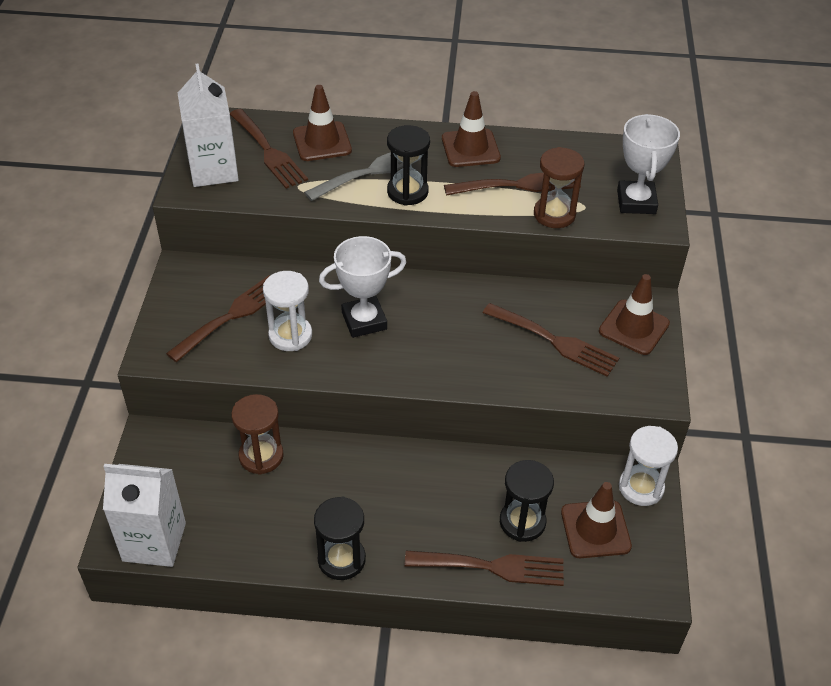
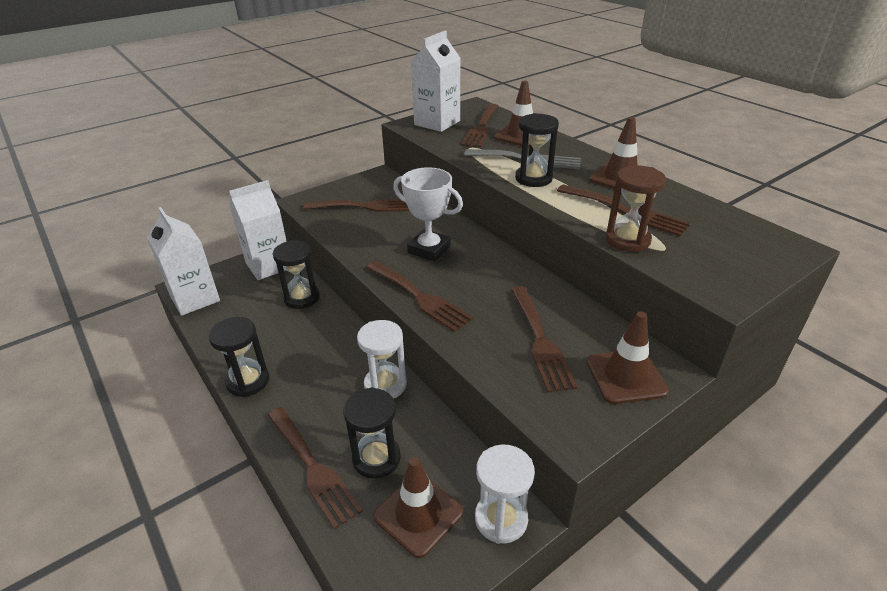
camera: 50 degrees right, 10 degrees down
(170, 452) = (269, 266): none -> white carton
(261, 456) = (301, 298): brown hourglass -> black hourglass
(290, 335) = (377, 232): white hourglass -> white hourglass (385, 385)
(425, 371) = (420, 297): none -> brown fork
(636, 202) = (722, 269): white trophy -> none

